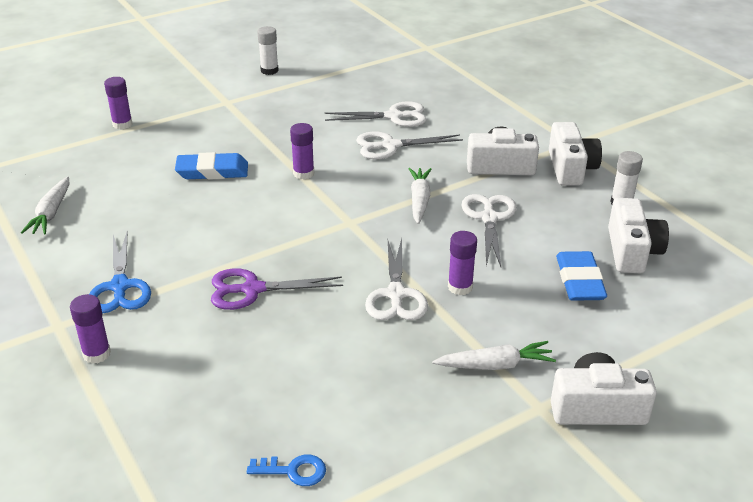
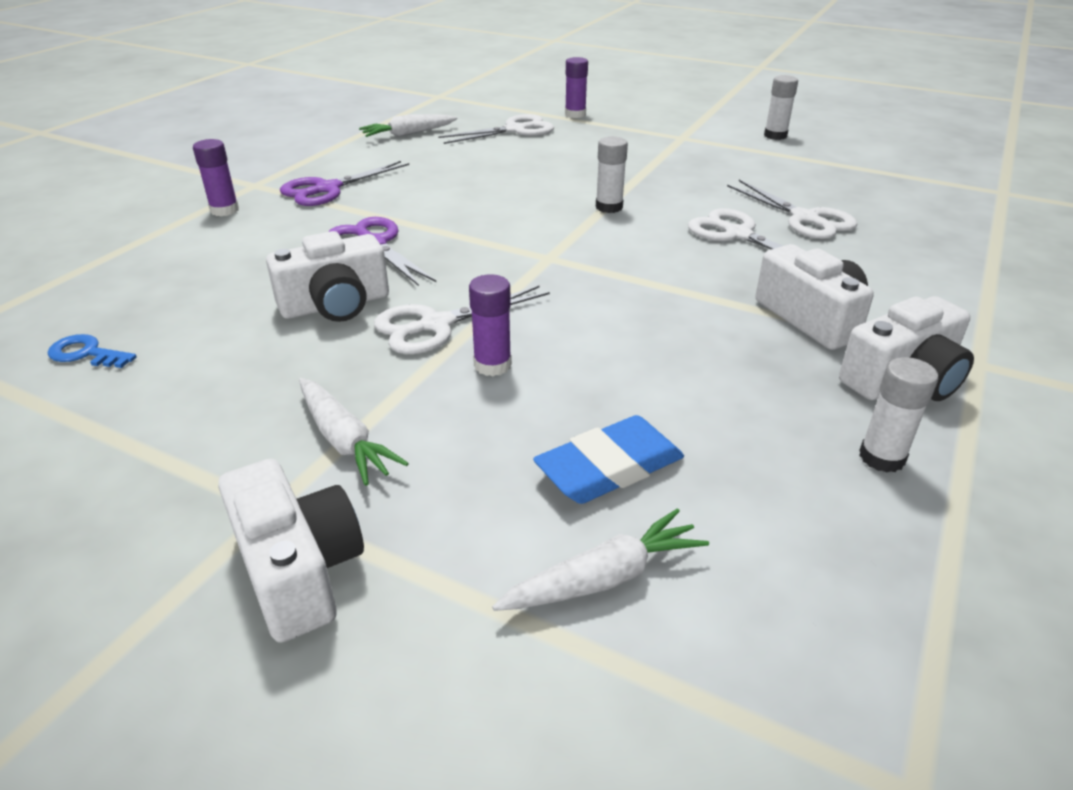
camera: 60 degrees right, 0 degrees up
(120, 287) = (327, 189): blue scissors -> purple scissors
(212, 171) = (552, 168): blue eraser -> none
(293, 471) = (86, 353): blue key -> blue key turned 135 degrees clockwise
(303, 173) = (609, 207): purple glue stick -> white glue stick
(419, 200) = (648, 285): white carrot -> white carrot (604, 578)
(489, 218) = (673, 344): white scissors -> white scissors (515, 130)
(632, 251) = (754, 506): white camera -> white camera (336, 305)

